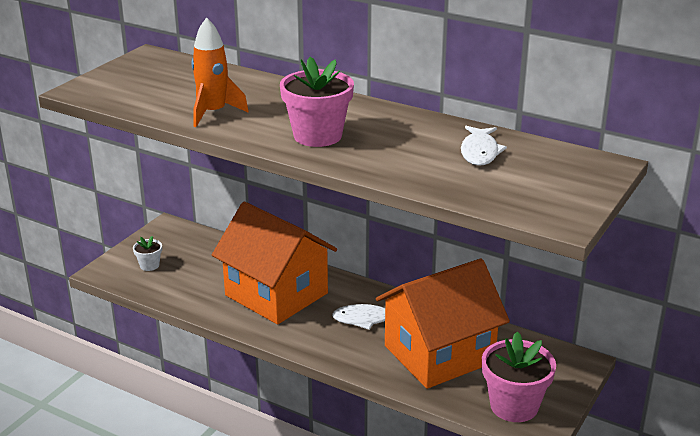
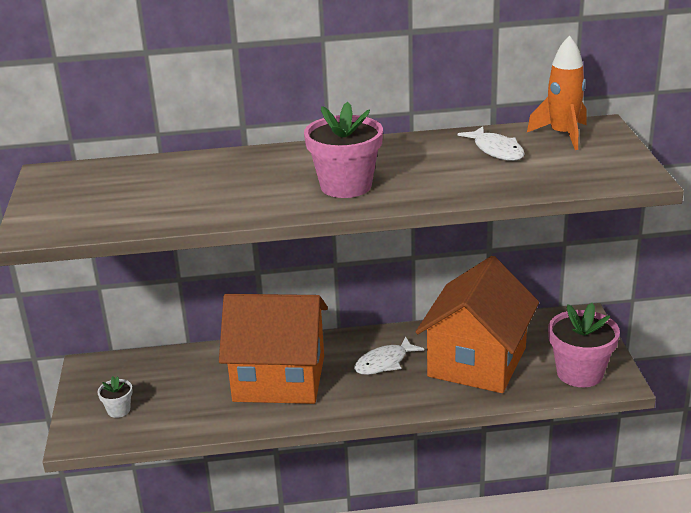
camera: 35 degrees left, 0 degrees up
(213, 113) = (215, 202): orange rocket -> orange rocket (562, 135)

